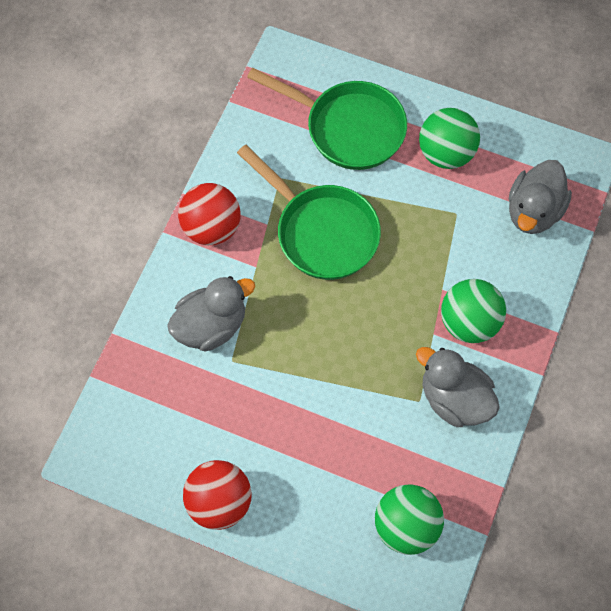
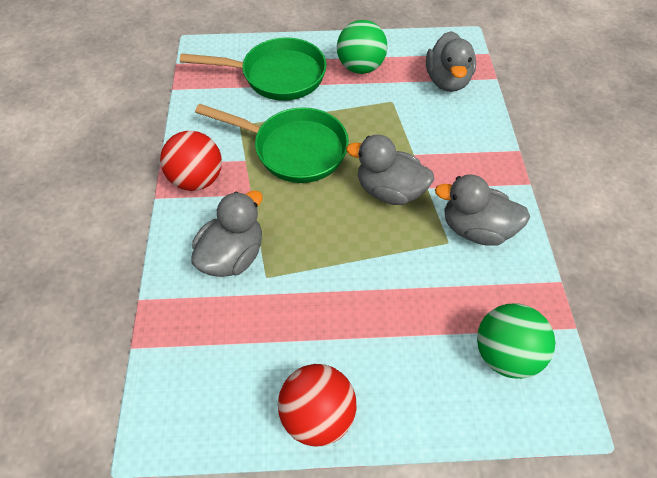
camera: 25 degrees left, 10 degrees down
(393, 321) = (389, 191): none -> grey duck
(469, 322) = (449, 169): green ball -> none

